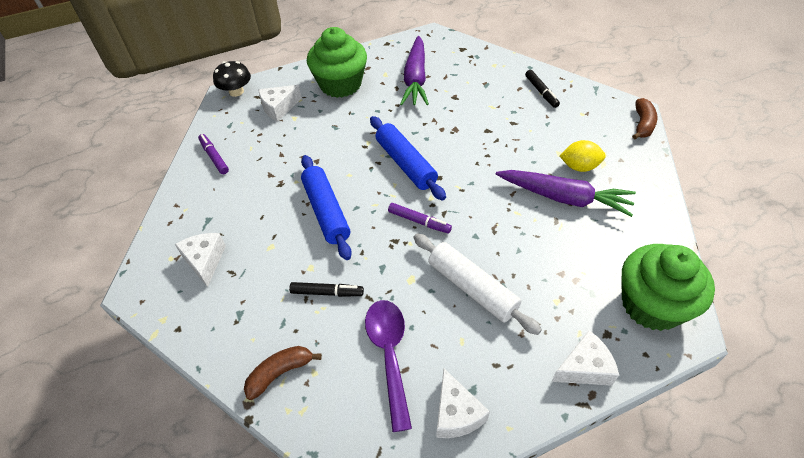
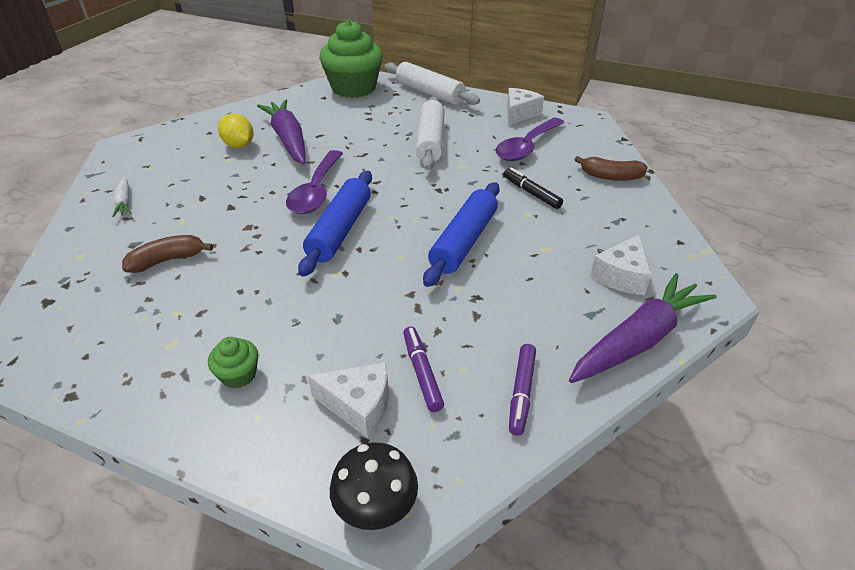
camera: 135 degrees left, 10 degrees down
(340, 84) = (238, 375): green cupcake -> green cupcake, size x0.43
(415, 78) = (164, 306): purple carrot -> purple carrot (638, 340)
(419, 221) = (402, 188): purple marker -> purple marker (422, 372)
(464, 175) = (316, 191): none -> purple spoon
(541, 92) = (124, 201): black marker -> white carrot
(584, 368) = (429, 93): white cheese -> white rolling pin
(642, 124) = (143, 137): brown banana -> brown banana (167, 260)

